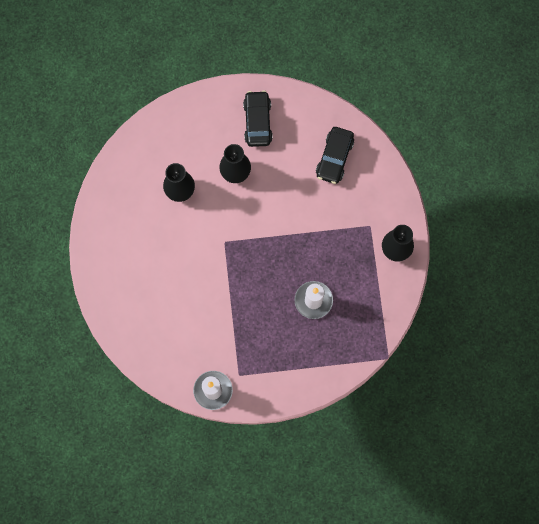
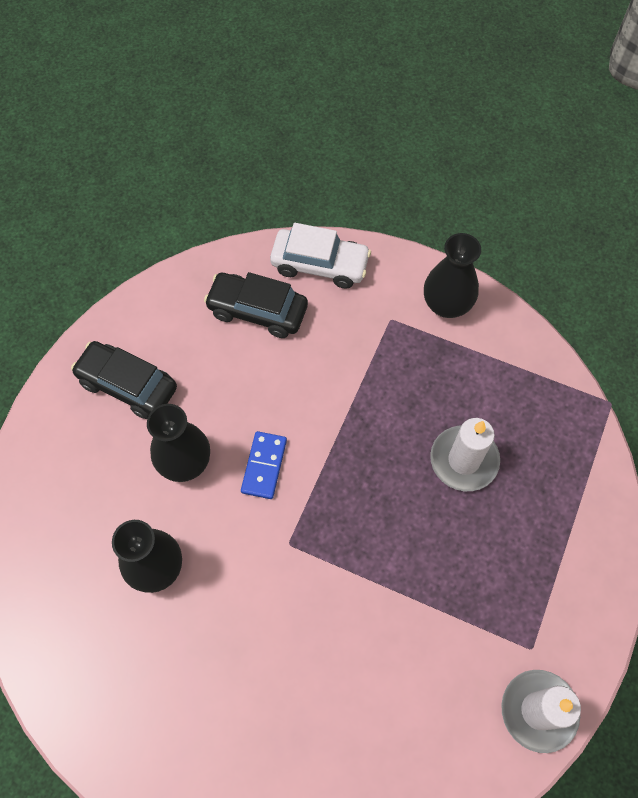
camera: 60 degrees left, 10 degrees down
(255, 209) = (264, 466): none -> blue domino
(334, 158) = (257, 311): black car -> black car turned 150 degrees clockwise
(380, 173) = (320, 264): none -> white car

